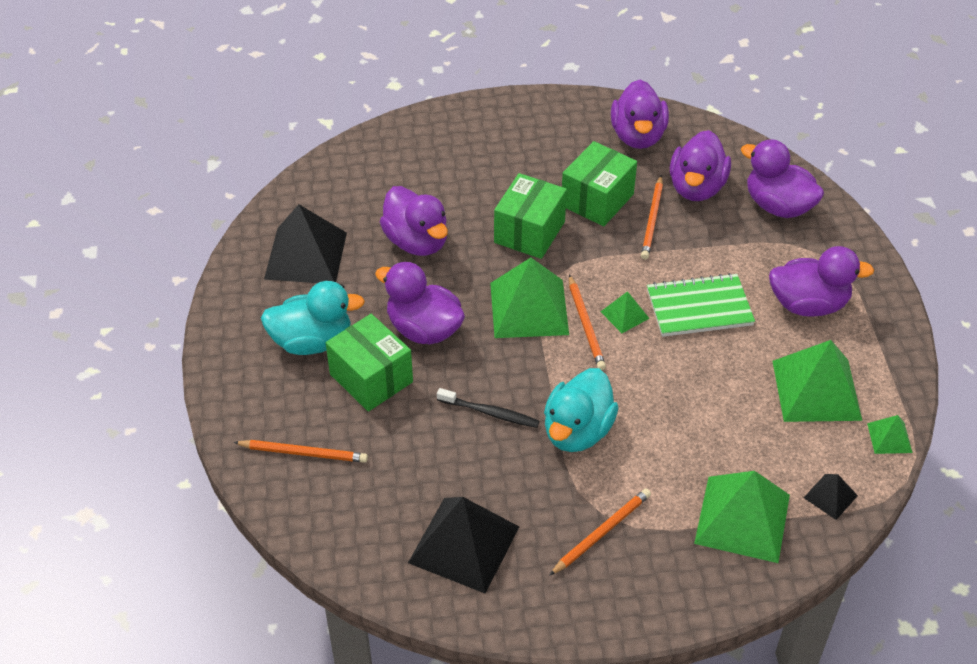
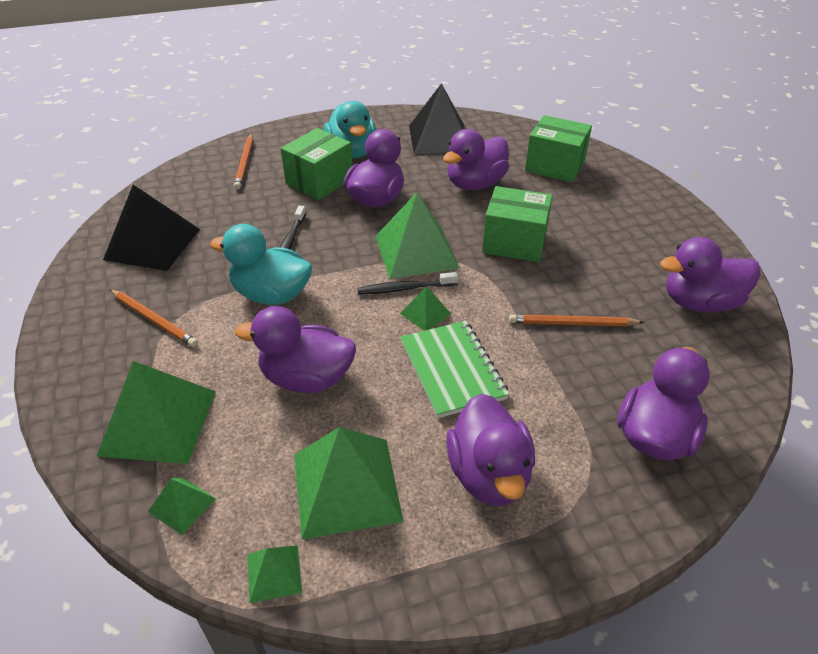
camera: 80 degrees right, 5 degrees down
(586, 325) = (405, 288): orange pencil -> black toothbrush
(597, 200) = (581, 281): green box -> green box (555, 166)
(696, 187) = (644, 356): purple duck -> purple duck (306, 378)
(830, 496) = (182, 505): black pyramid -> green pyramid

